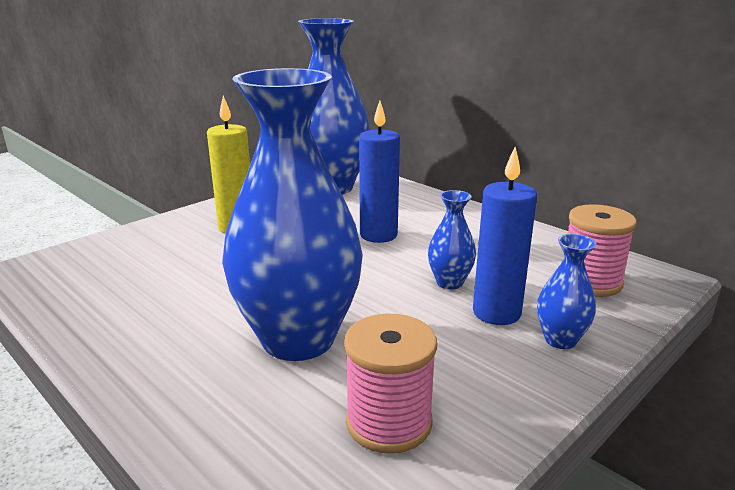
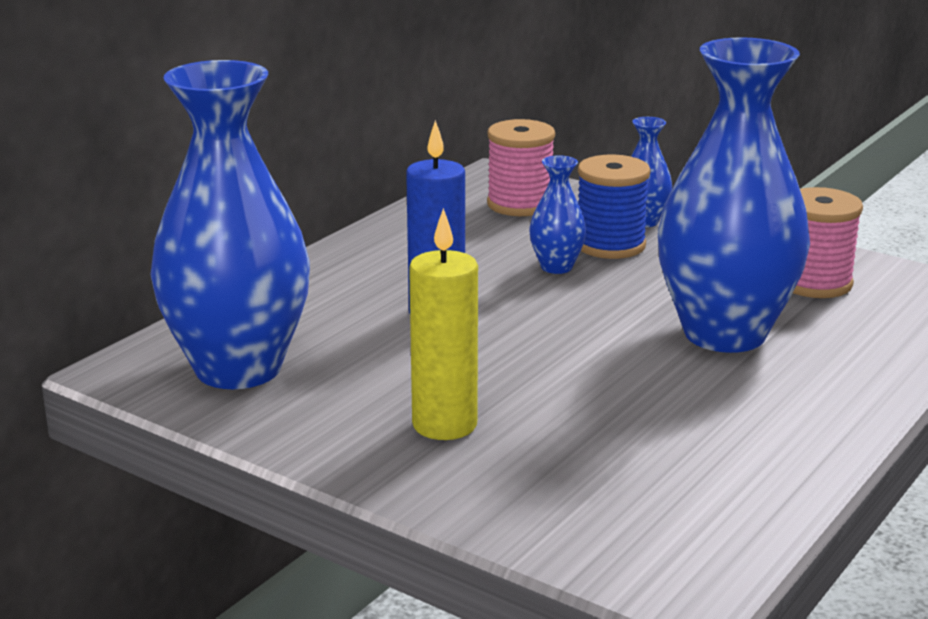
camera: 100 degrees left, 0 degrees up
(496, 313) = (610, 245): blue candle -> blue spool

